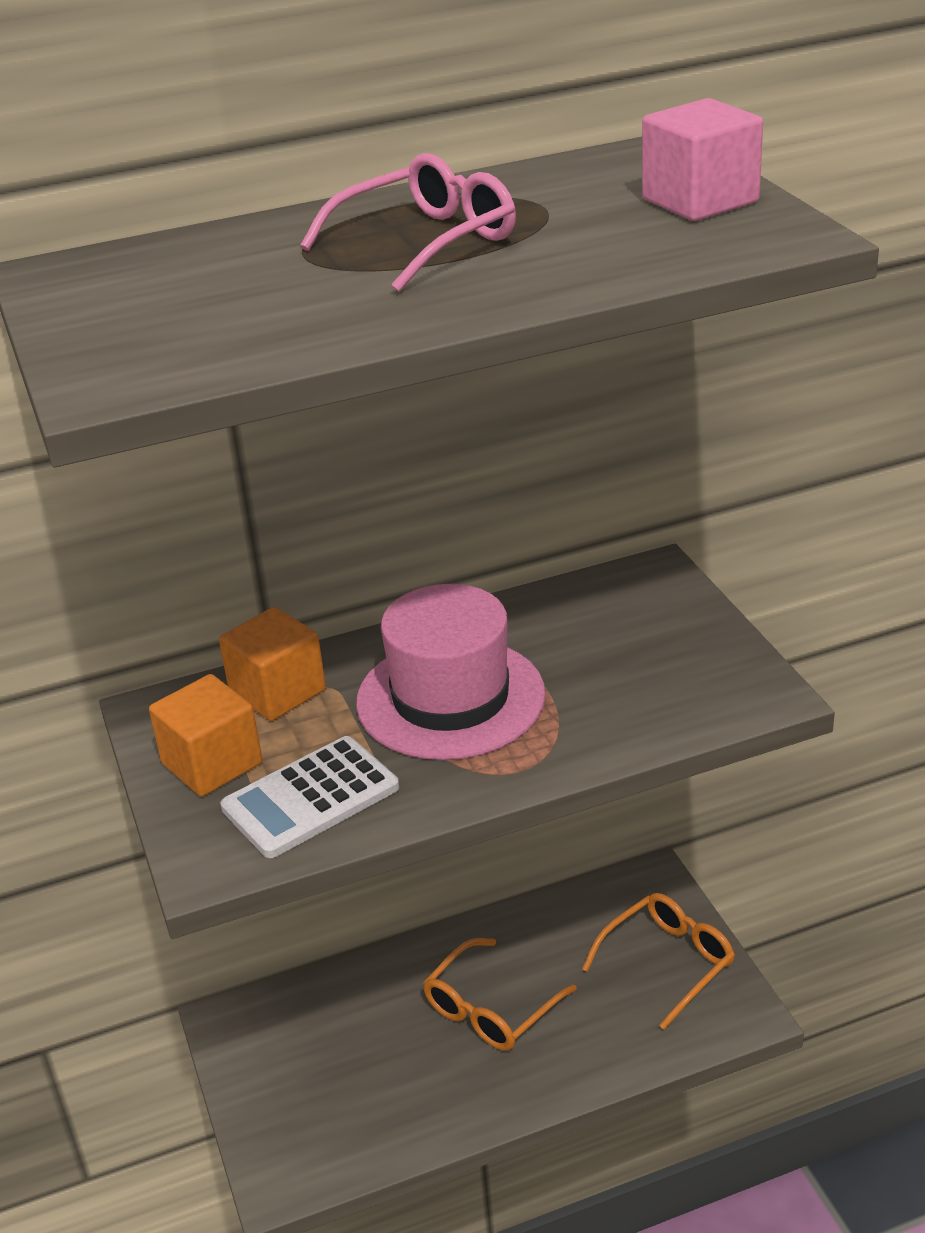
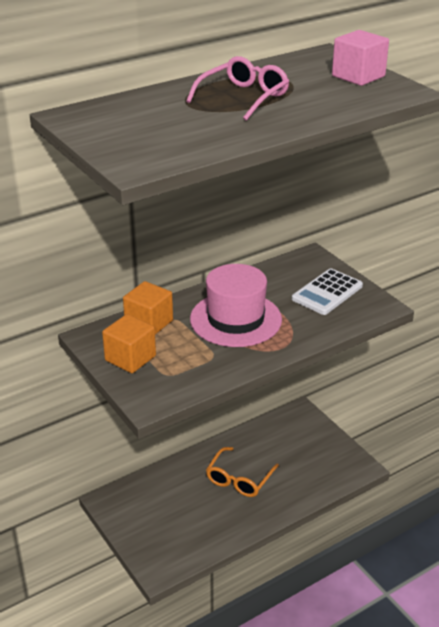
camera: 15 degrees left, 0 degrees up
(310, 798) = (186, 369): white calculator -> white calculator (327, 292)
(667, 963) = (318, 449): orange glasses -> none

